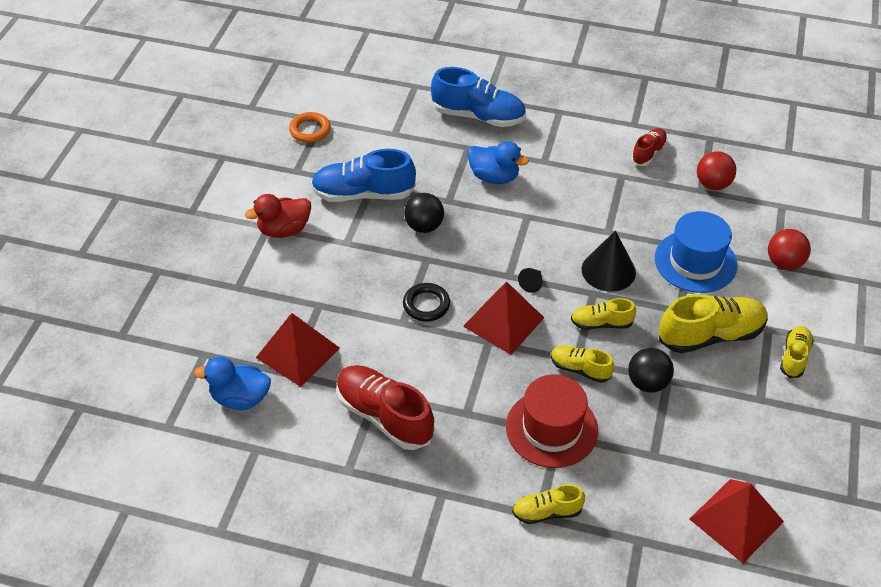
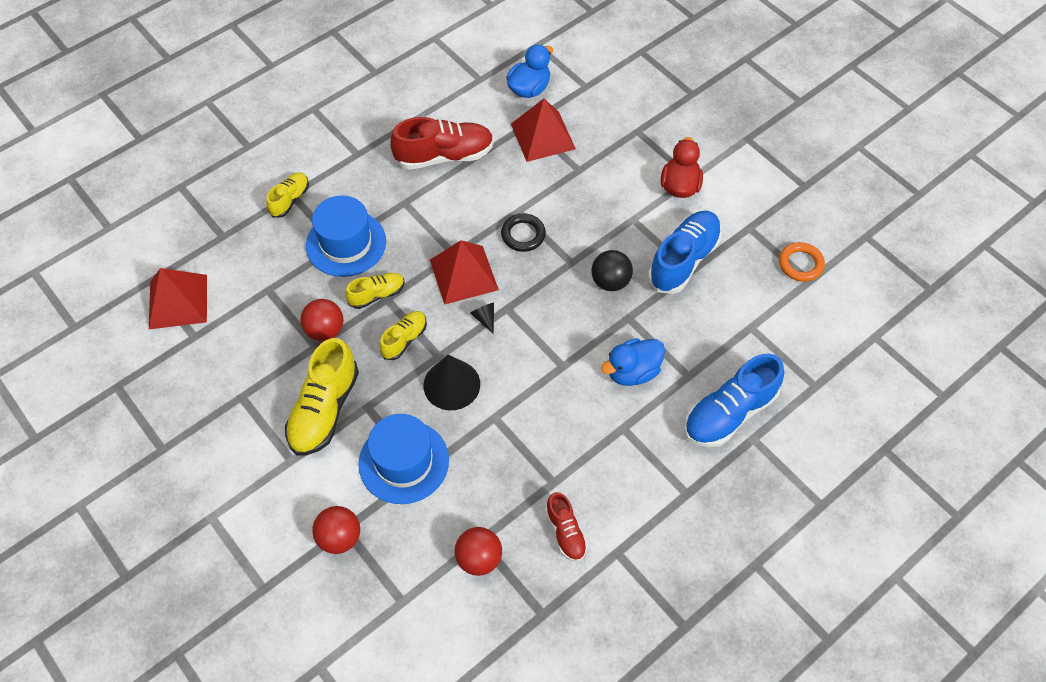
camera: 125 degrees right, 10 degrees up
(551, 428) = (346, 243): red hat -> blue hat
(647, 383) = (325, 330): black ball -> red ball
(794, 357) = (250, 455): yellow shoe -> none

